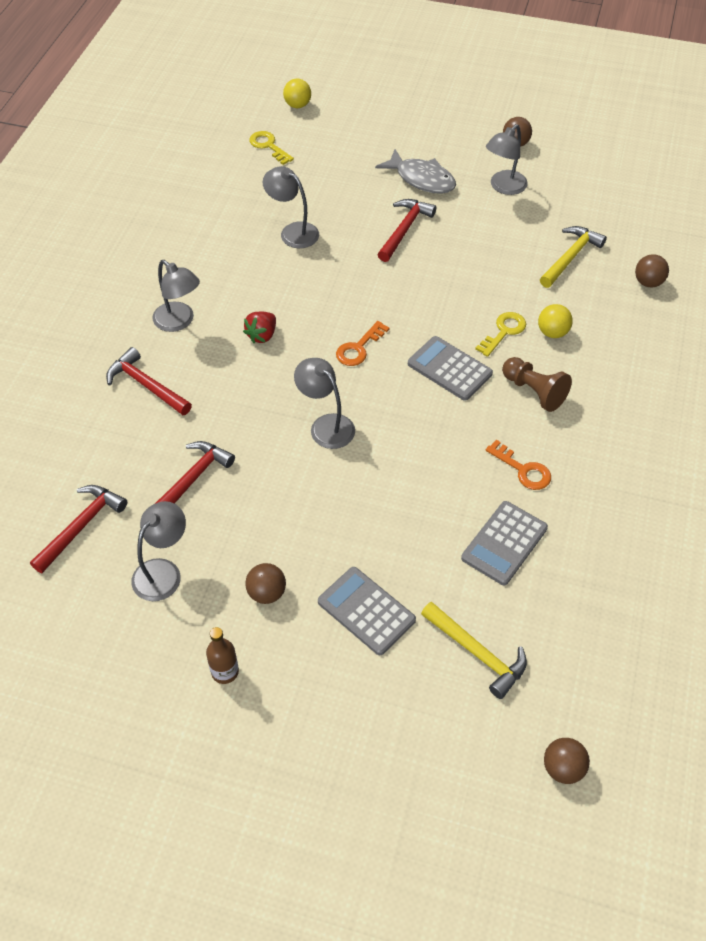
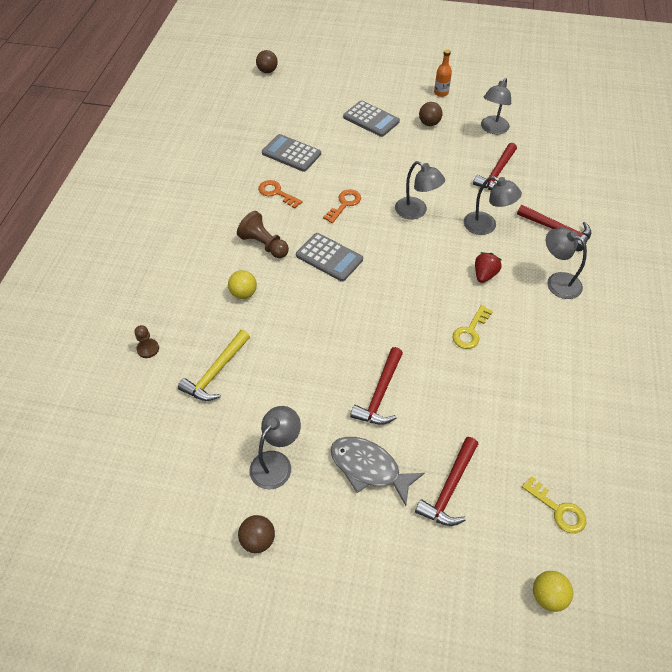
camera: 175 degrees right, 0 degrees up
(81, 526) = (553, 146): red hammer -> red hammer (449, 488)
(225, 672) = (441, 93): brown bottle -> orange bottle
(293, 232) = (491, 383): grey lamp -> grey lamp (486, 226)
(359, 348) = (403, 269): orange key -> orange key (344, 204)
(477, 653) = (308, 106): yellow hammer -> none
(504, 332) = (284, 291): yellow key -> yellow key (470, 331)
(504, 543) = (291, 153): grey calculator -> grey calculator turned 90 degrees counterclockwise
(648, 282) = (148, 349): brown ball -> brown pawn

